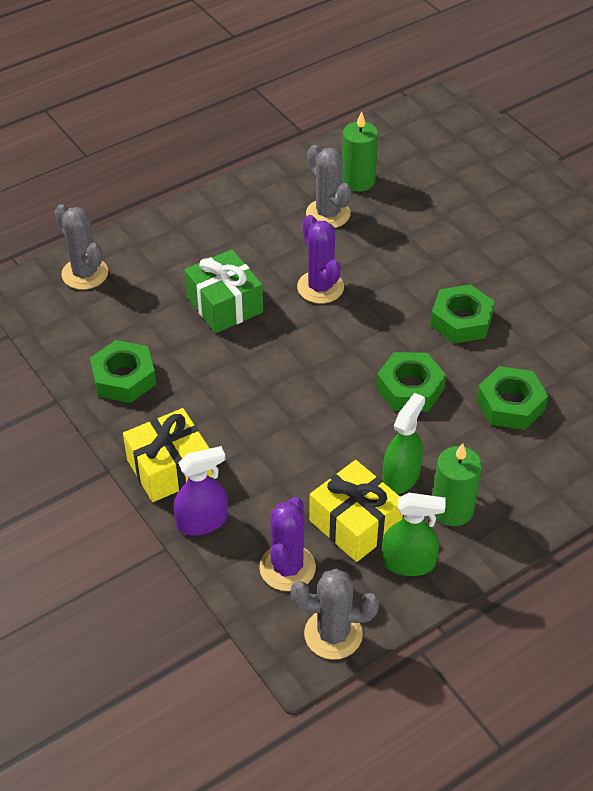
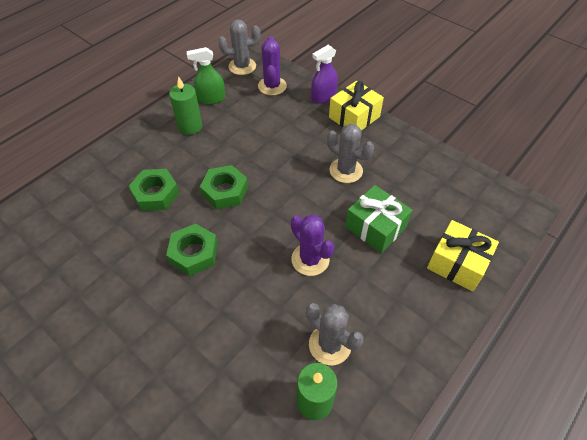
camera: 165 degrees right, 5 degrees up
(85, 273) = (492, 231): grey cactus -> grey cactus (346, 170)
(124, 378) = (411, 160): green nut -> none
(355, 523) = (243, 110): yellow gift -> yellow gift (457, 263)
(401, 477) = (222, 137): green spray bottle -> none

